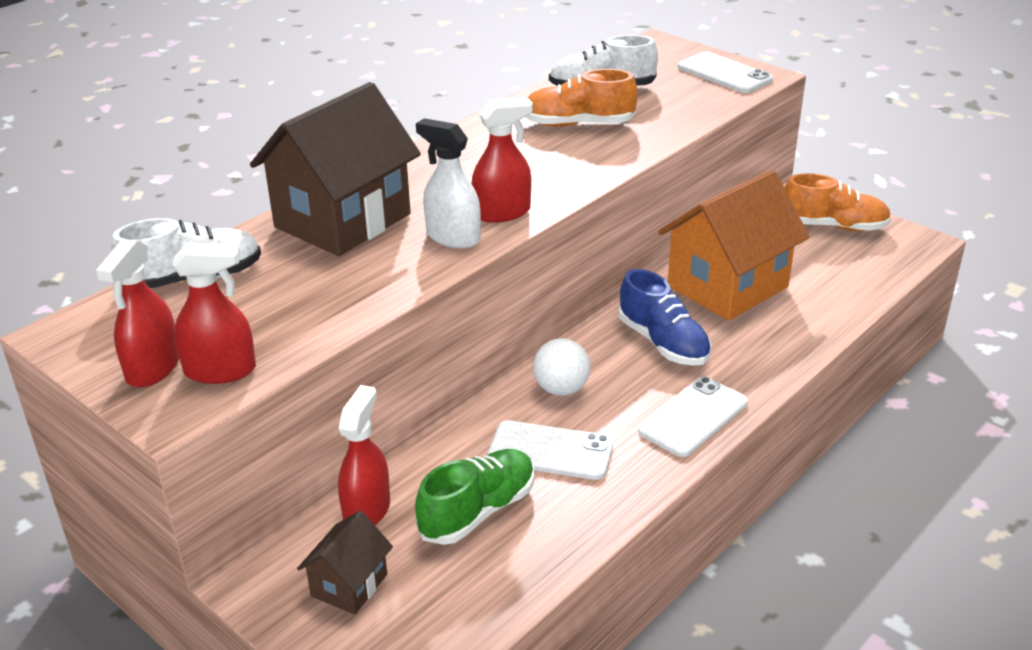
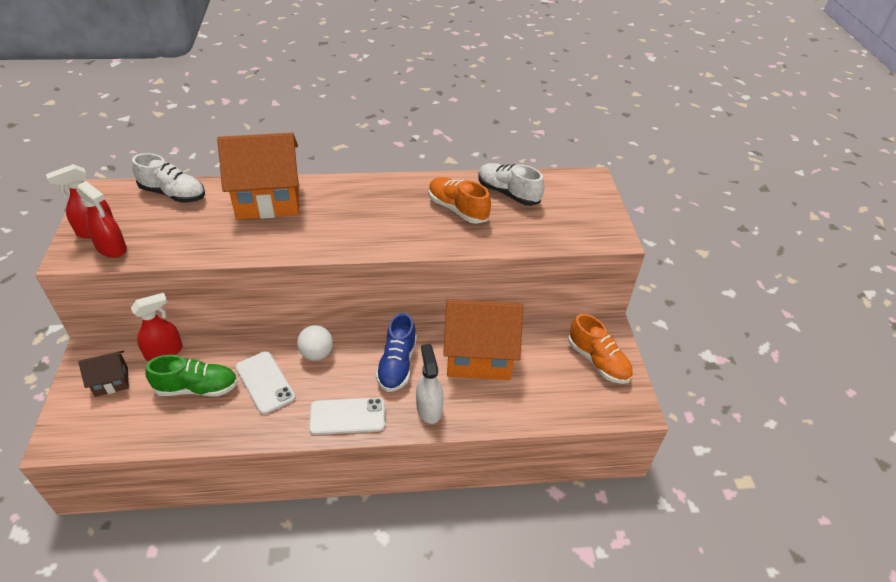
camera: 40 degrees right, 10 degrees up
(342, 221) = (268, 200): brown house -> orange house
(453, 237) = (293, 240): white spray bottle -> white spray bottle (429, 408)
(502, 213) = (335, 241): red spray bottle -> none
(724, 73) = (594, 223): white phone -> none

